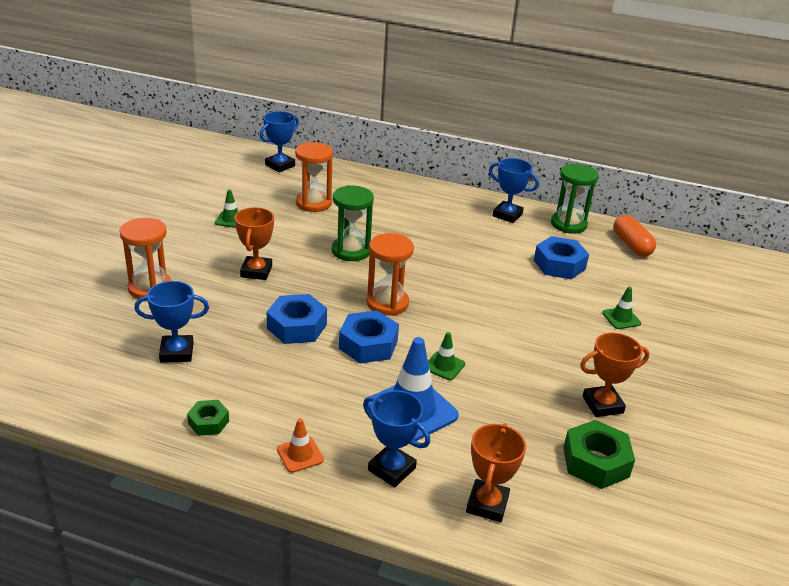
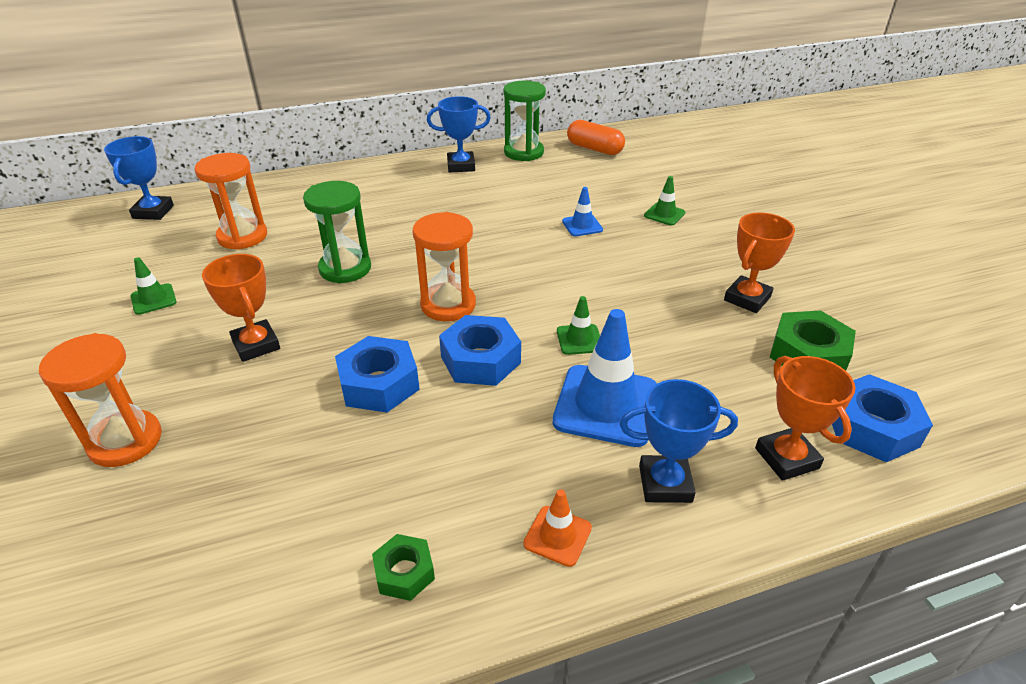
camera: 35 degrees left, 5 degrees up
(177, 352) = (258, 506): blue trophy -> none
(543, 296) = (582, 225): none -> blue traffic cone
(559, 265) = (559, 191): blue nut -> blue nut (872, 427)

